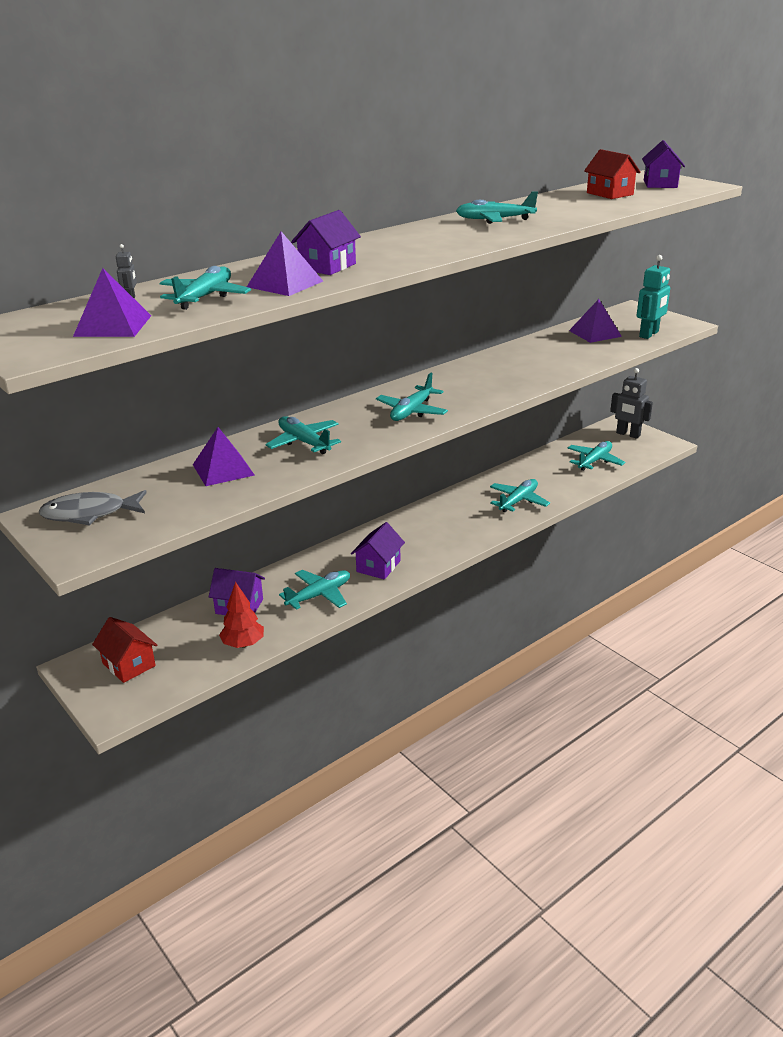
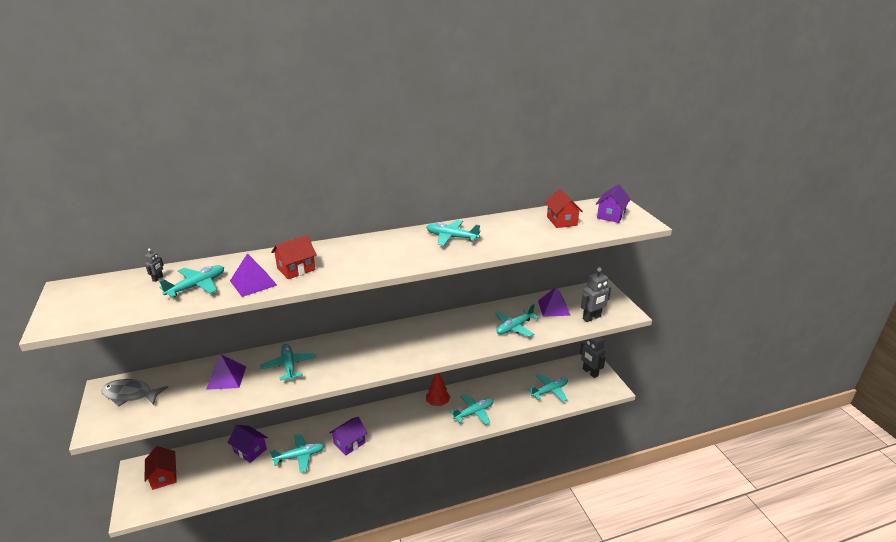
camera: 20 degrees right, 0 degrees up
(113, 325) = (121, 304): purple pyramid -> none
(243, 644) = (232, 482): red tree -> red tree (437, 403)
(327, 266) = (296, 269): purple house -> red house
(412, 411) = (373, 355): turquoise plane -> turquoise plane (514, 327)
(649, 334) = (592, 318): turquoise robot -> grey robot

